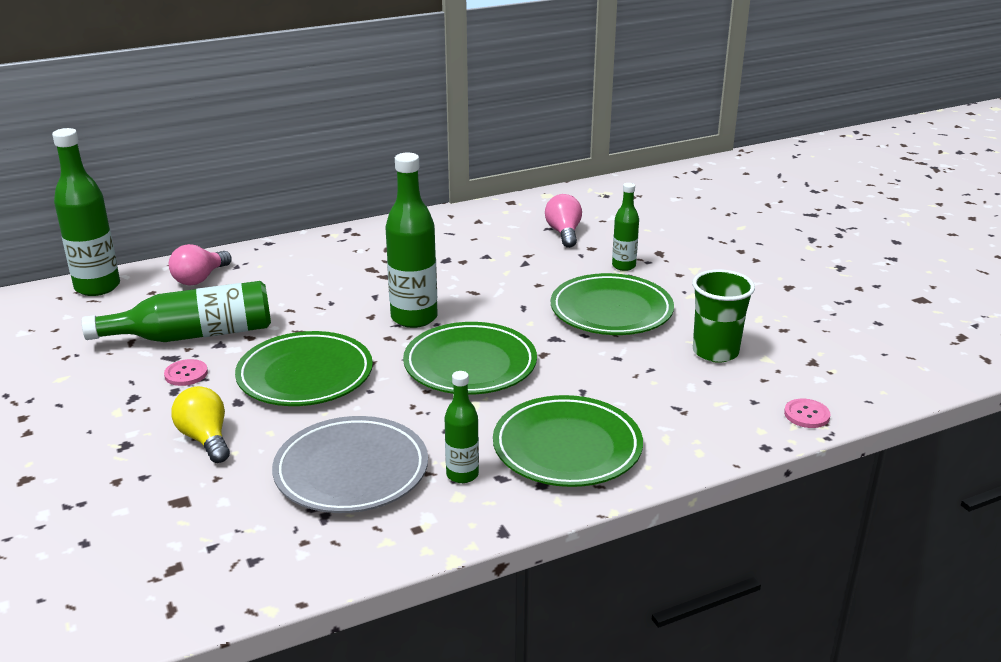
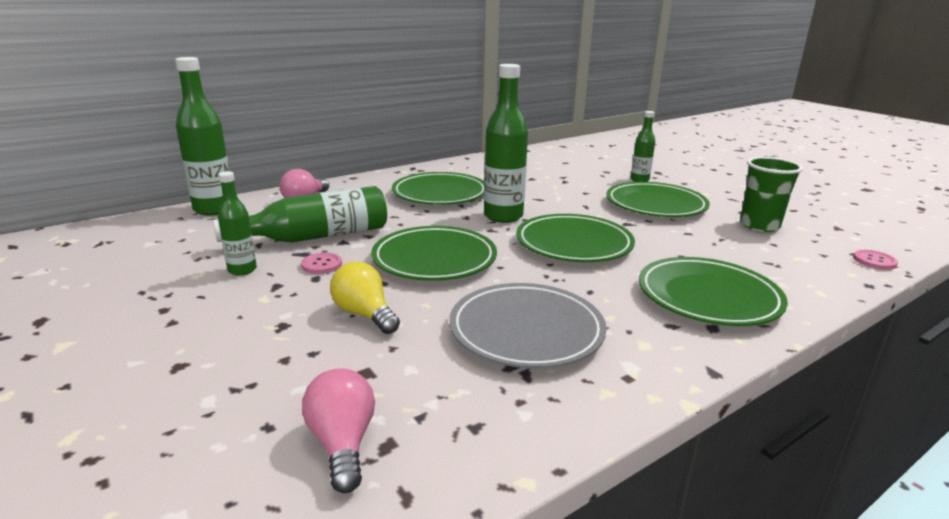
camera: 10 degrees left, 5 degrees down
(359, 277) = (440, 194): none -> green plate
(462, 475) = (634, 326): green bottle -> green bottle (242, 270)
(564, 233) = (579, 164): pink light bulb -> pink light bulb (343, 443)

